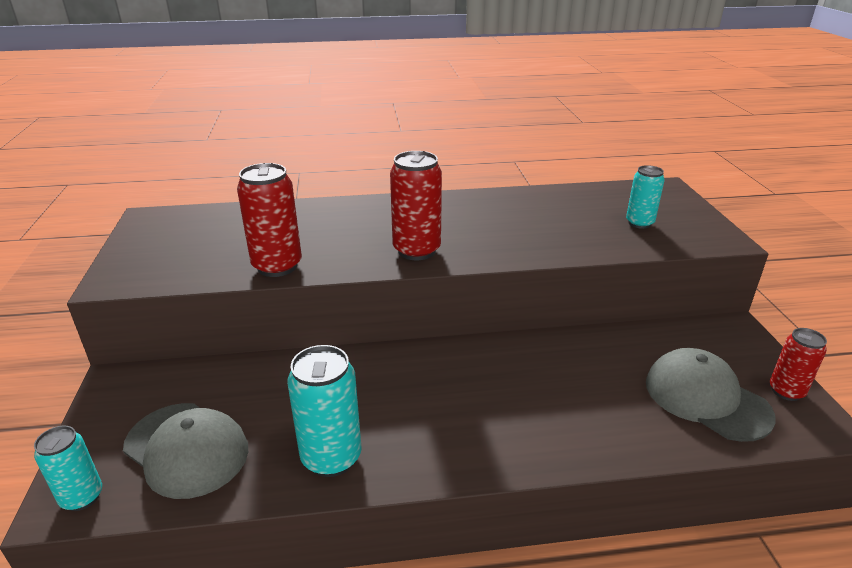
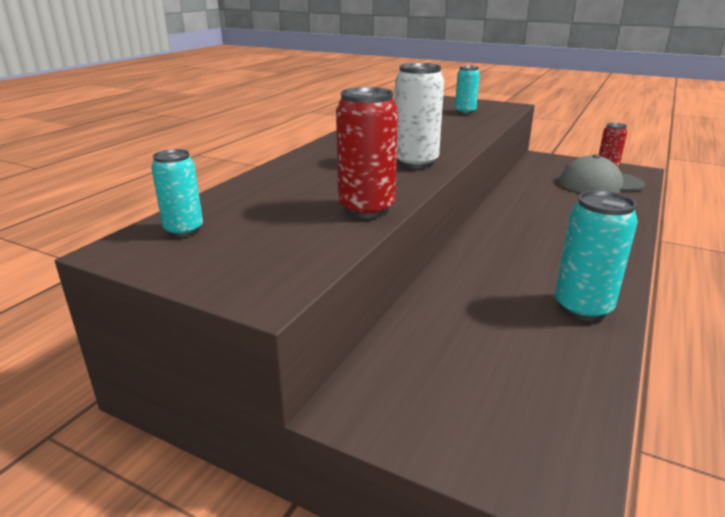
camera: 55 degrees left, 5 degrees down
(82, 497) = (560, 471): turquoise can -> turquoise can (184, 230)
(186, 449) = (521, 380): grey cap -> none
(416, 250) = (415, 162): red can -> white can

